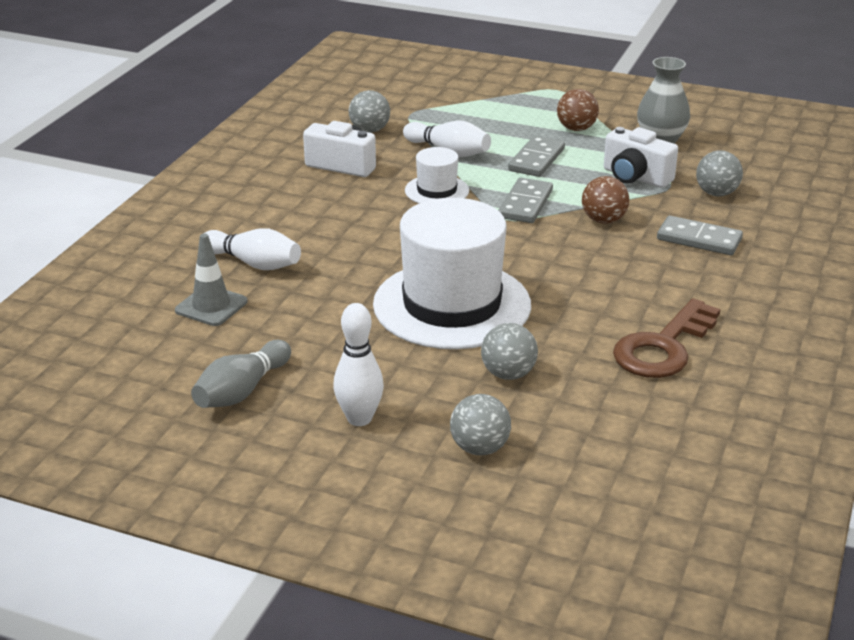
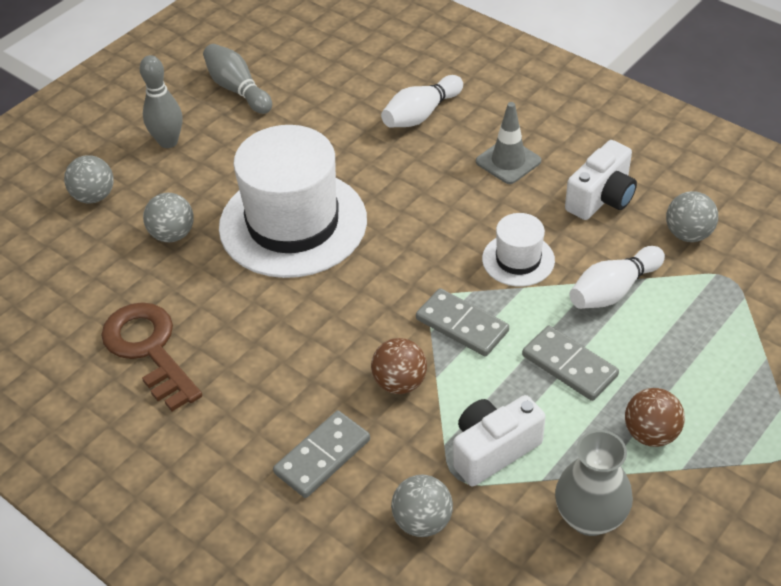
camera: 110 degrees right, 15 degrees up
(211, 306) = (362, 85): grey traffic cone -> grey traffic cone (508, 161)
(359, 418) = (168, 142): white bowling pin -> grey bowling pin

